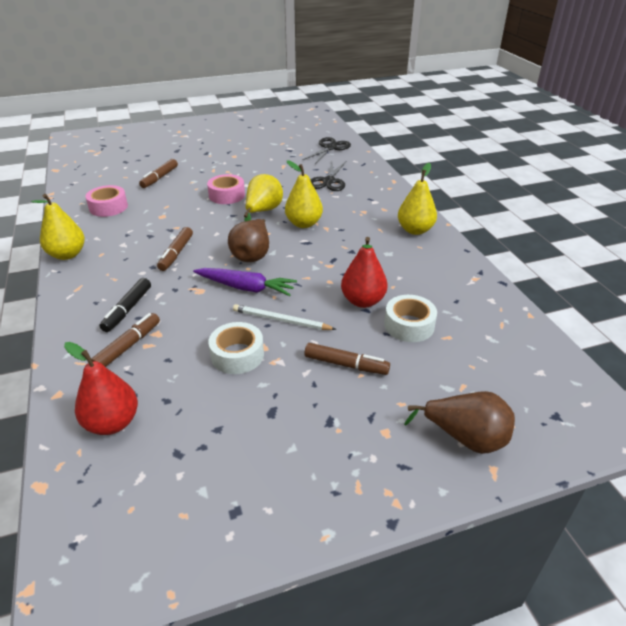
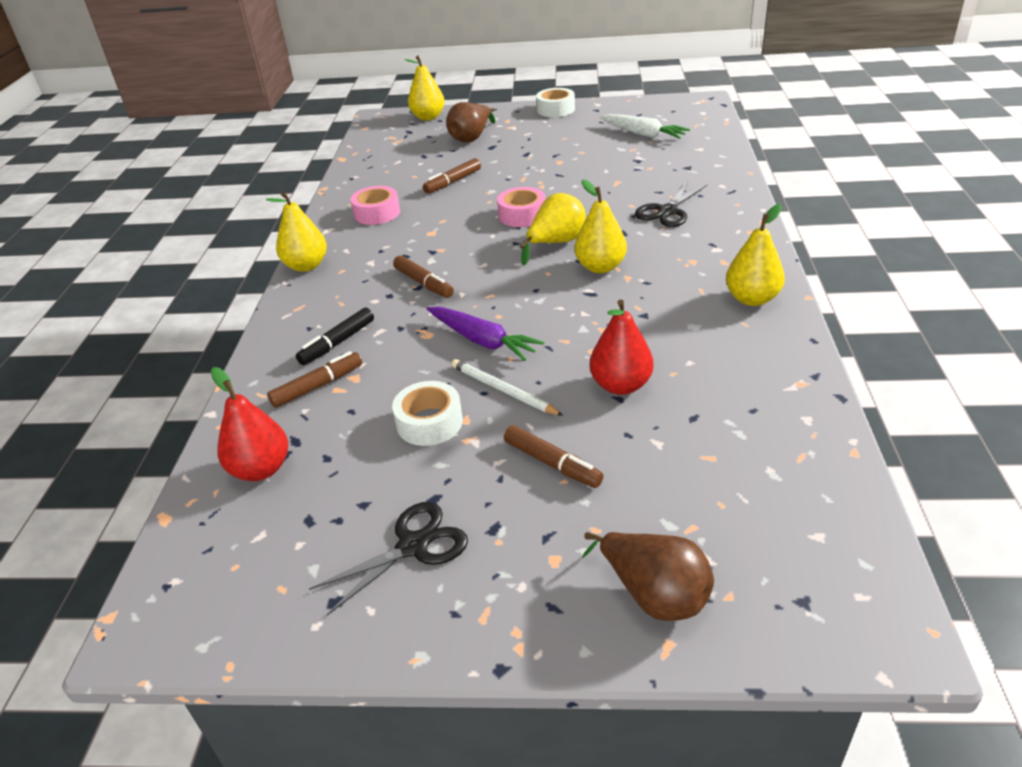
camera: 25 degrees right, 0 degrees up
(113, 133) = (428, 117): none -> yellow pear
(176, 253) = (424, 283): brown marker -> brown marker turned 75 degrees counterclockwise
(252, 255) = (512, 299): brown pear -> brown pear (471, 138)
(283, 132) = (643, 134): none -> white carrot
(330, 148) = (696, 162): black scissors -> black scissors (412, 546)
(409, 325) = (665, 430): white tape -> white tape (555, 109)

